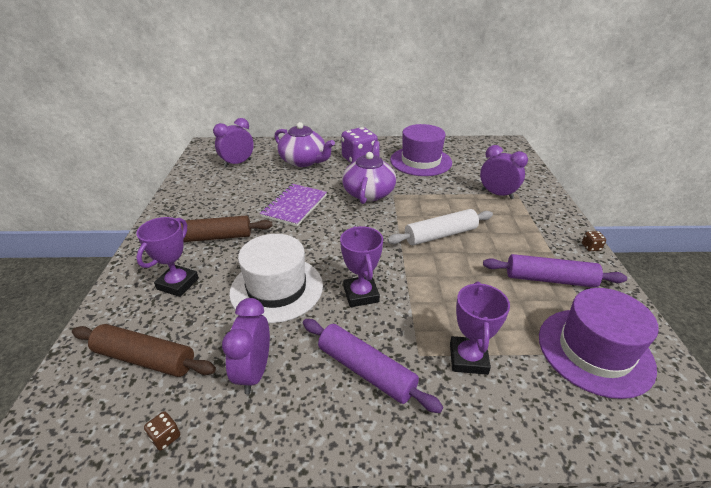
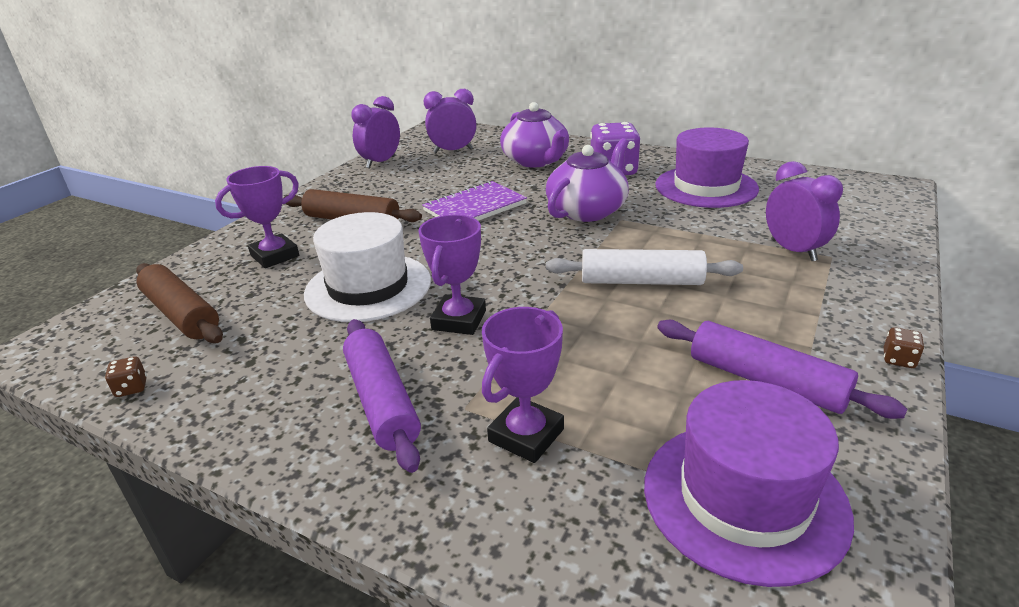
camera: 30 degrees right, 5 degrees down
(254, 372) = (264, 360): purple clock -> purple clock (381, 162)

